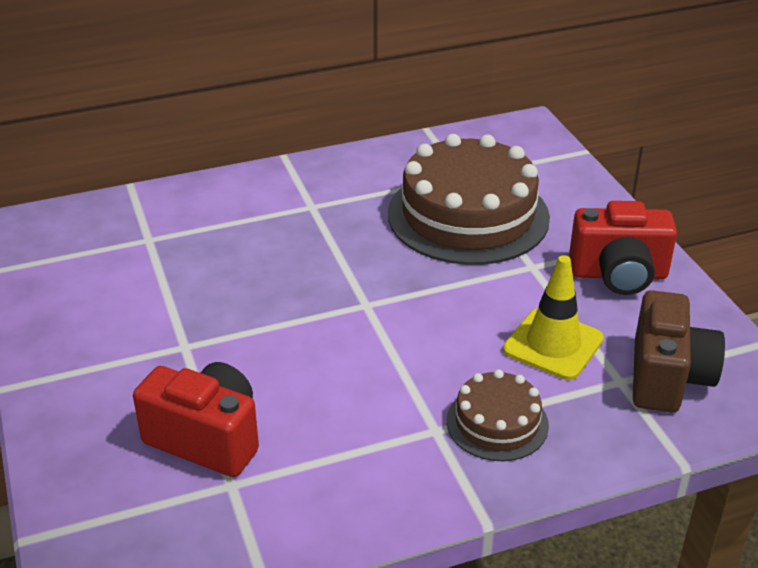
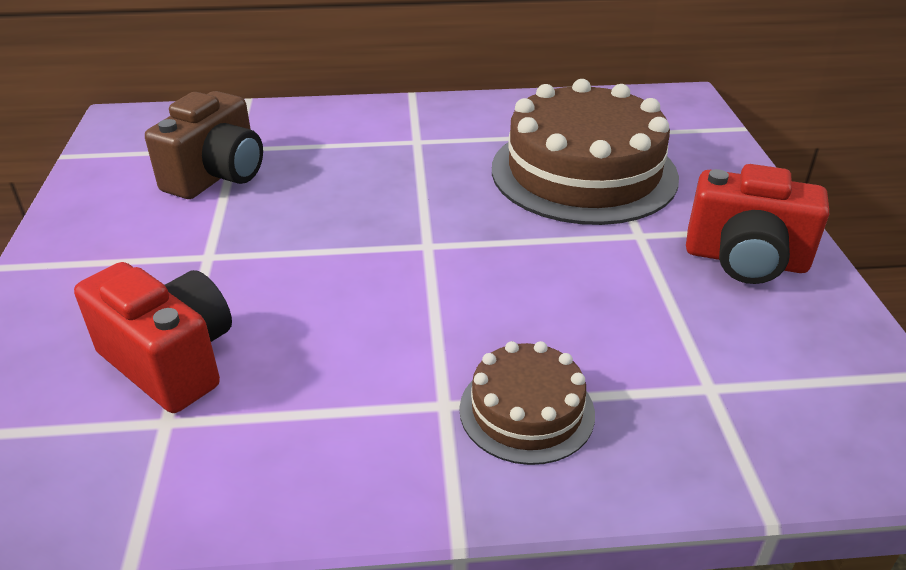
camera: 15 degrees right, 0 degrees up
(553, 344) = (635, 327): yellow traffic cone -> none
(667, 377) = (777, 395): brown camera -> brown camera (217, 176)

